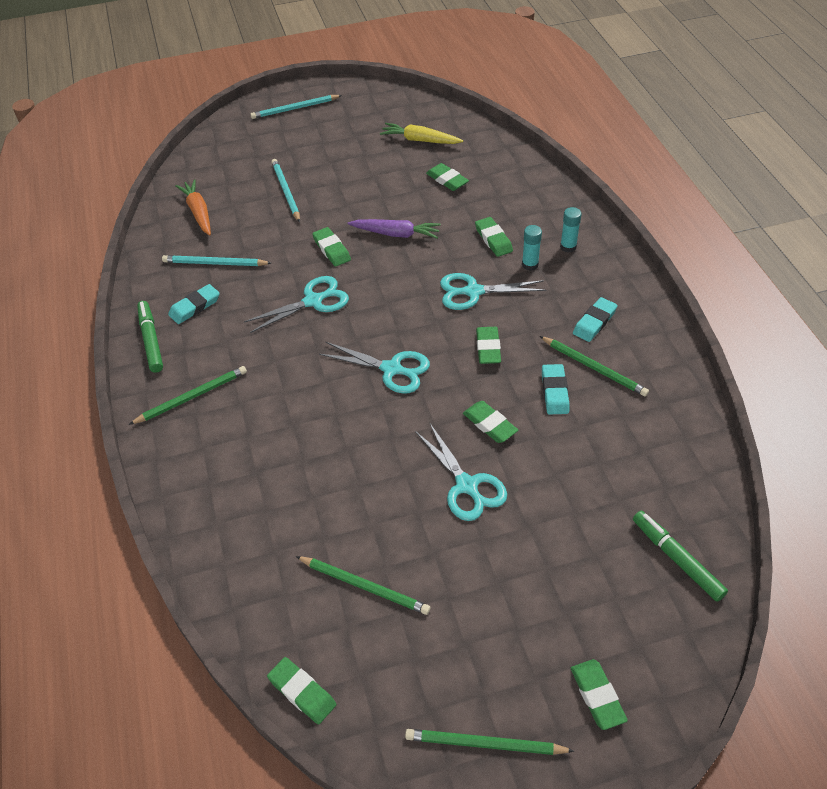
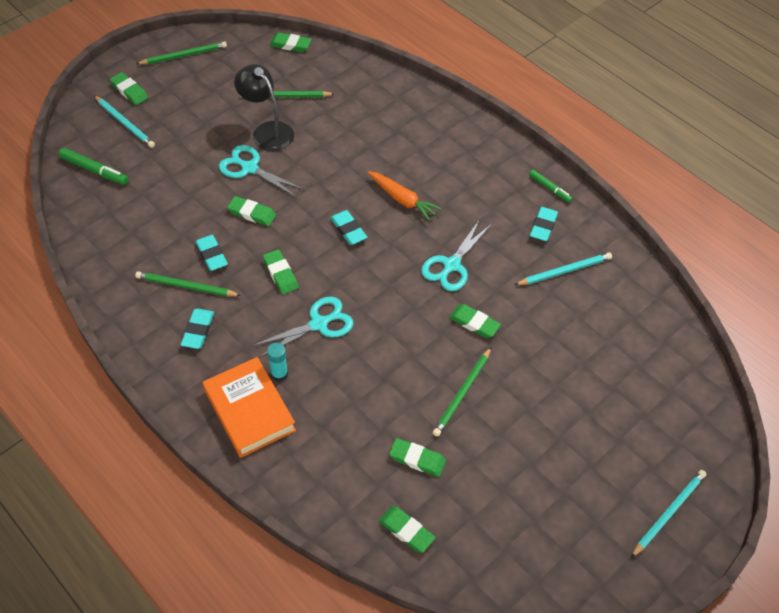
camera: 150 degrees right, 5 degrees up
(151, 340) = (549, 188): green marker -> green marker, size x0.65
(192, 397) = (480, 160): green pencil -> green pencil (462, 393)
(198, 212) = (631, 319): orange carrot -> orange carrot (402, 199)
(286, 191) = (572, 377): turquoise pencil -> turquoise pencil (125, 123)
(392, 369) = (348, 230): turquoise scissors -> turquoise eraser
(396, 234) = (426, 363): purple carrot -> none
(418, 534) = (267, 131): none -> black lamp
(420, 140) = (484, 515): yellow carrot -> none
(493, 239) = (328, 392): green eraser -> green eraser (406, 531)
(568, 247) = (249, 410): turquoise glue stick -> orange book

